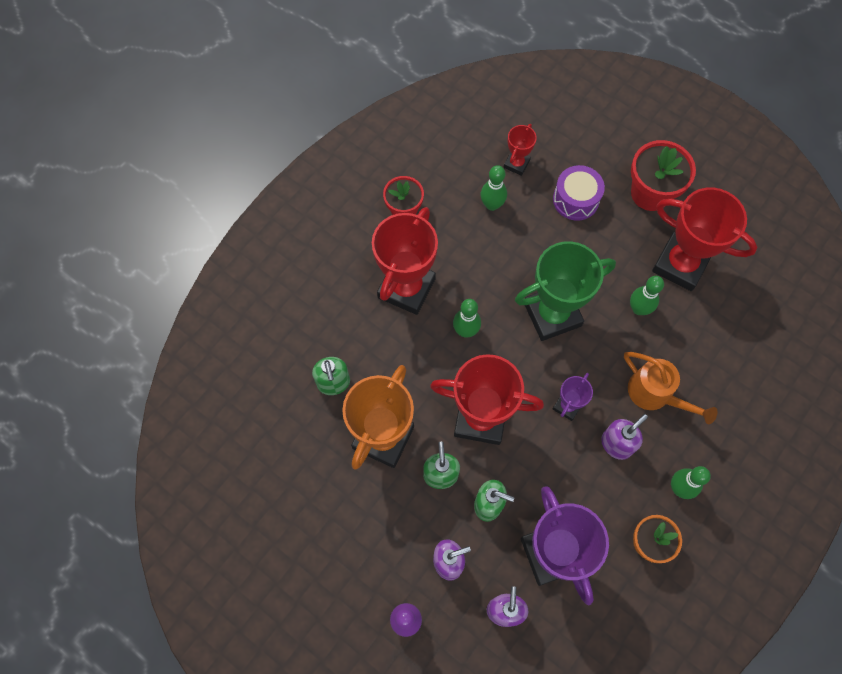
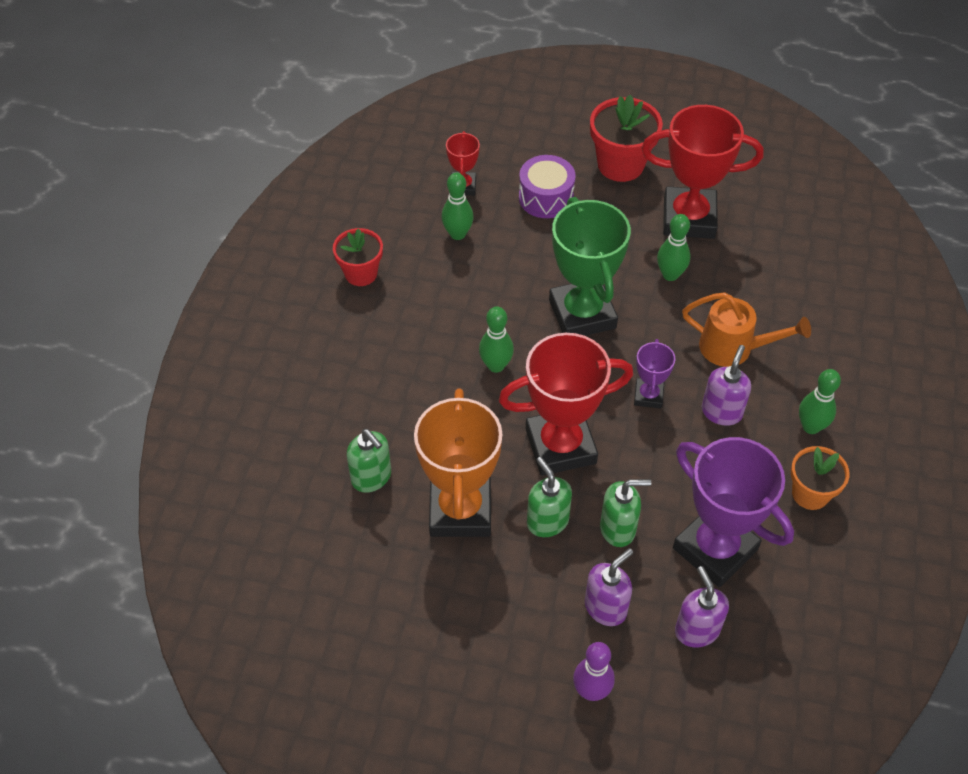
camera: 25 degrees left, 15 degrees down
(406, 288) = (405, 349): red trophy -> none
(552, 314) = (582, 314): green trophy -> green trophy turned 60 degrees counterclockwise

